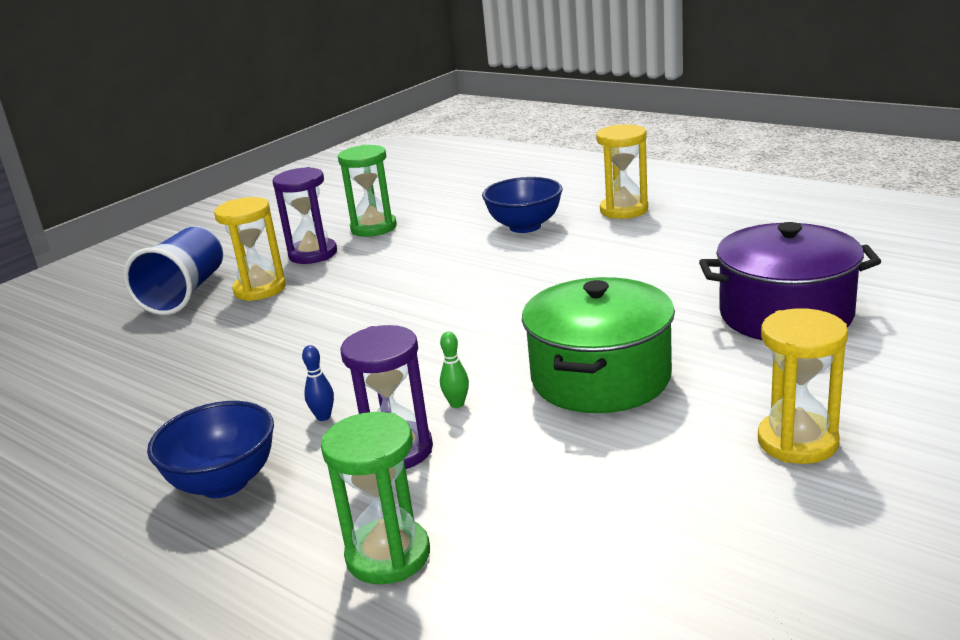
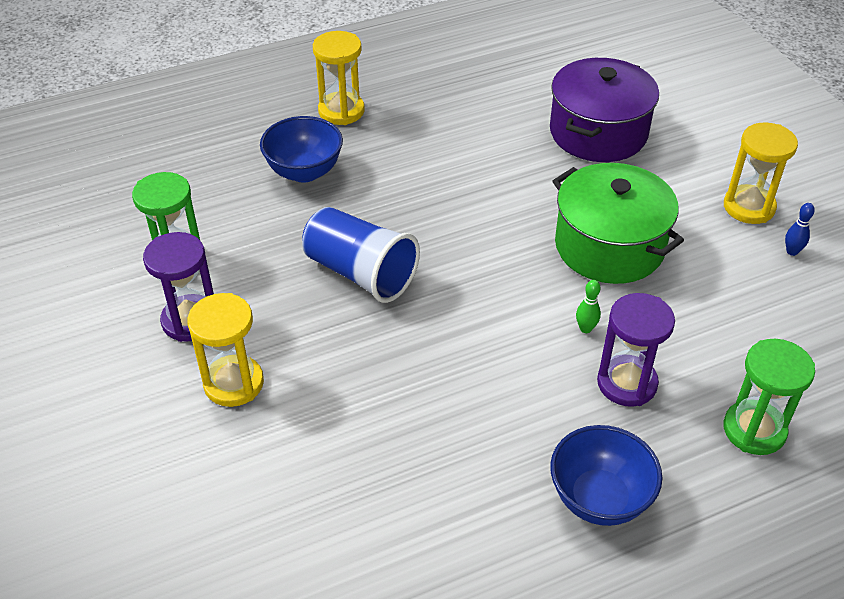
camera: 65 degrees left, 20 degrees up
(185, 293) = (172, 445): blue cup -> blue cup (360, 273)
(323, 417) = (542, 409): blue bowling pin -> blue bowling pin (792, 251)

